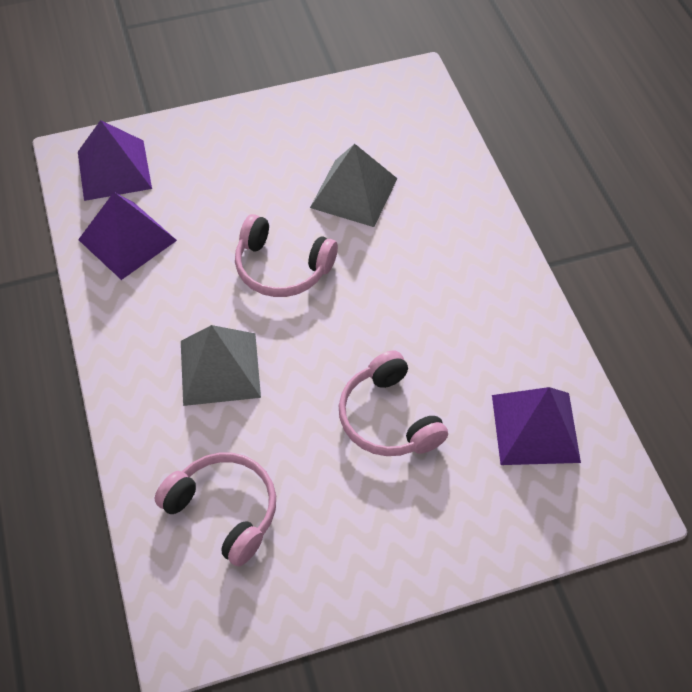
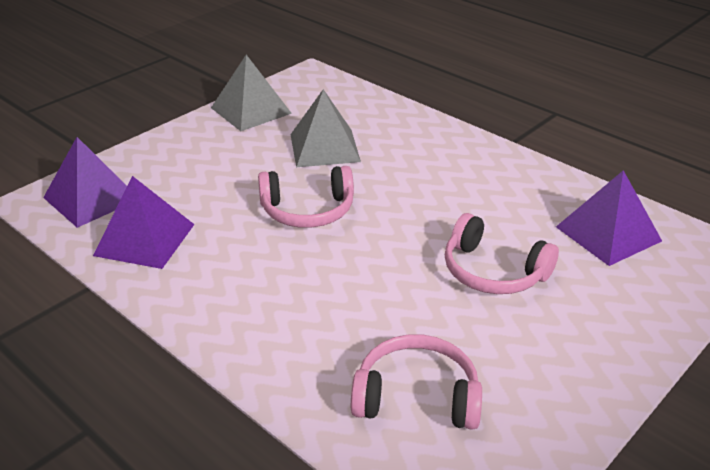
camera: 30 degrees left, 20 degrees down
(220, 368) = (314, 295): grey pyramid -> grey pyramid (251, 110)

